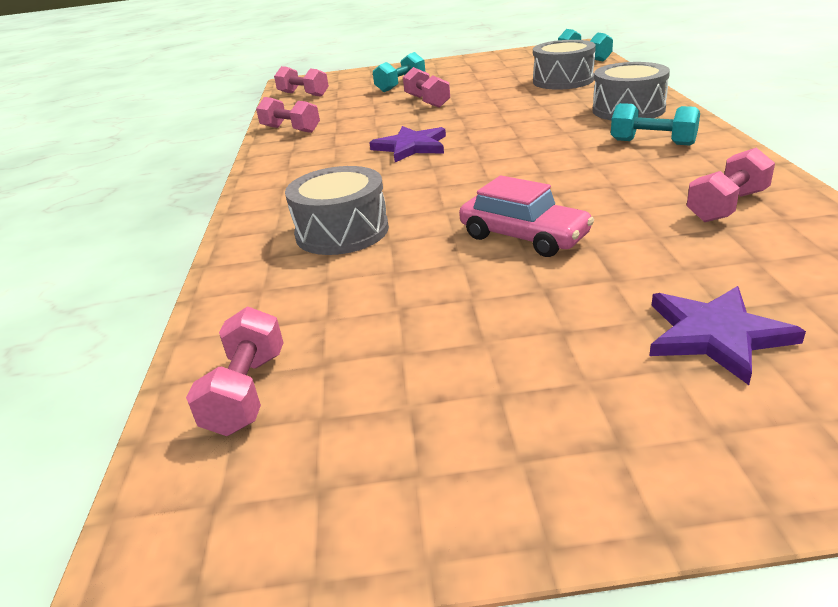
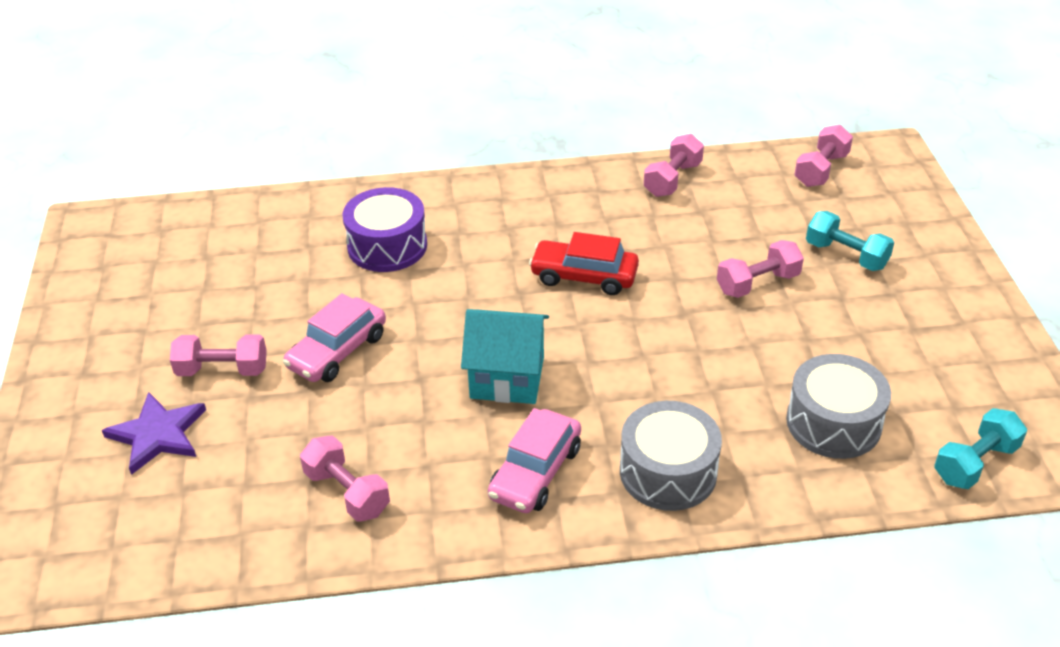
camera: 85 degrees right, 10 degrees up
(246, 392) = (190, 230): pink dumbbell -> pink dumbbell (222, 370)
(342, 232) = (387, 246): grey drum -> purple drum
(411, 147) = (584, 276): purple star -> red car
(545, 161) = (507, 377): none -> turquoise house
(652, 142) = (535, 472): turquoise dumbbell -> pink car

